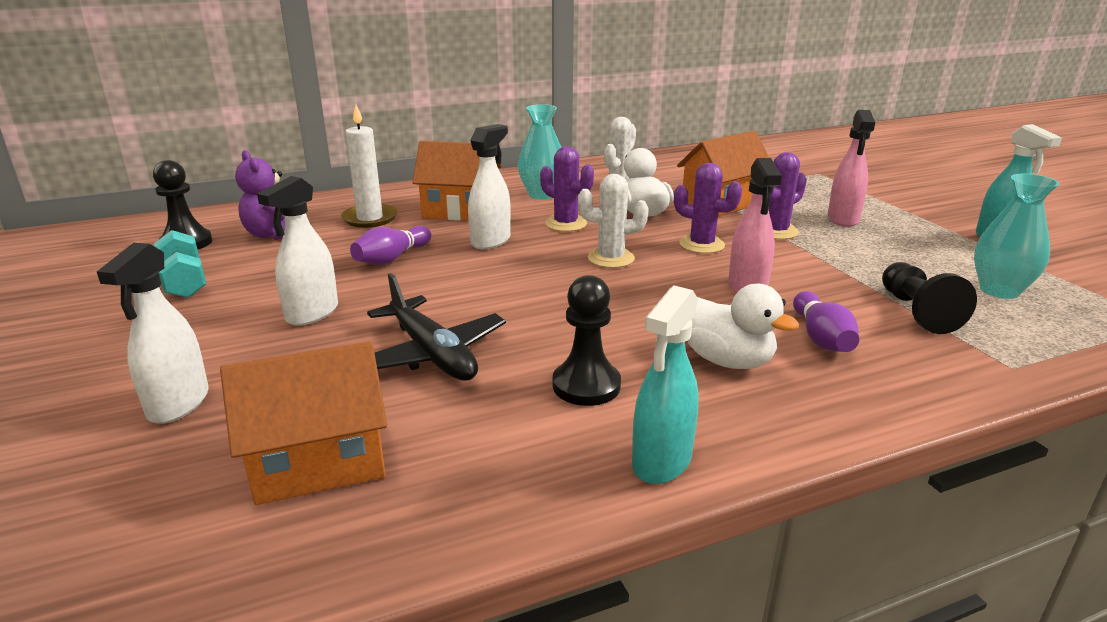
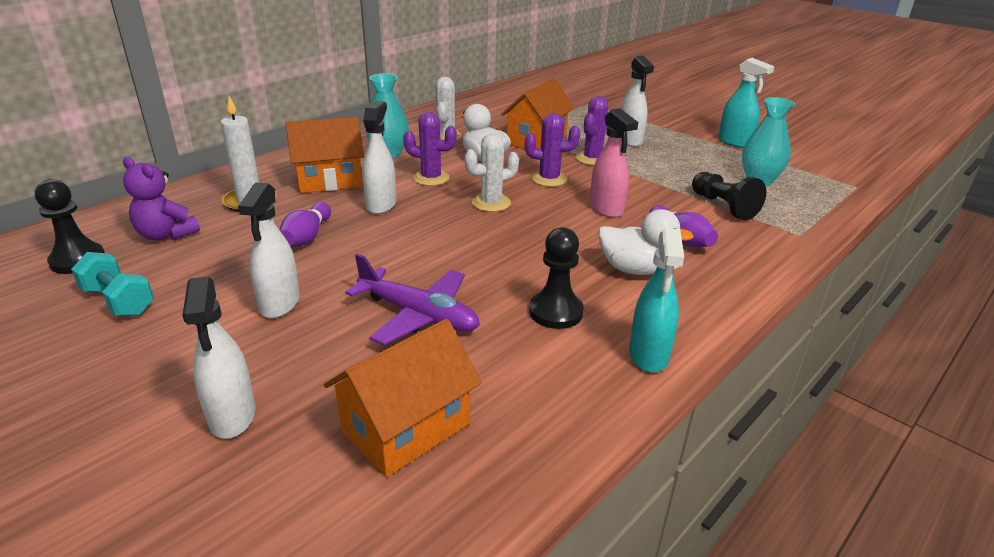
camera: 25 degrees left, 5 degrees up
(432, 354) = (418, 315): black plane -> purple plane
(843, 219) = (630, 141): pink spray bottle -> white spray bottle

